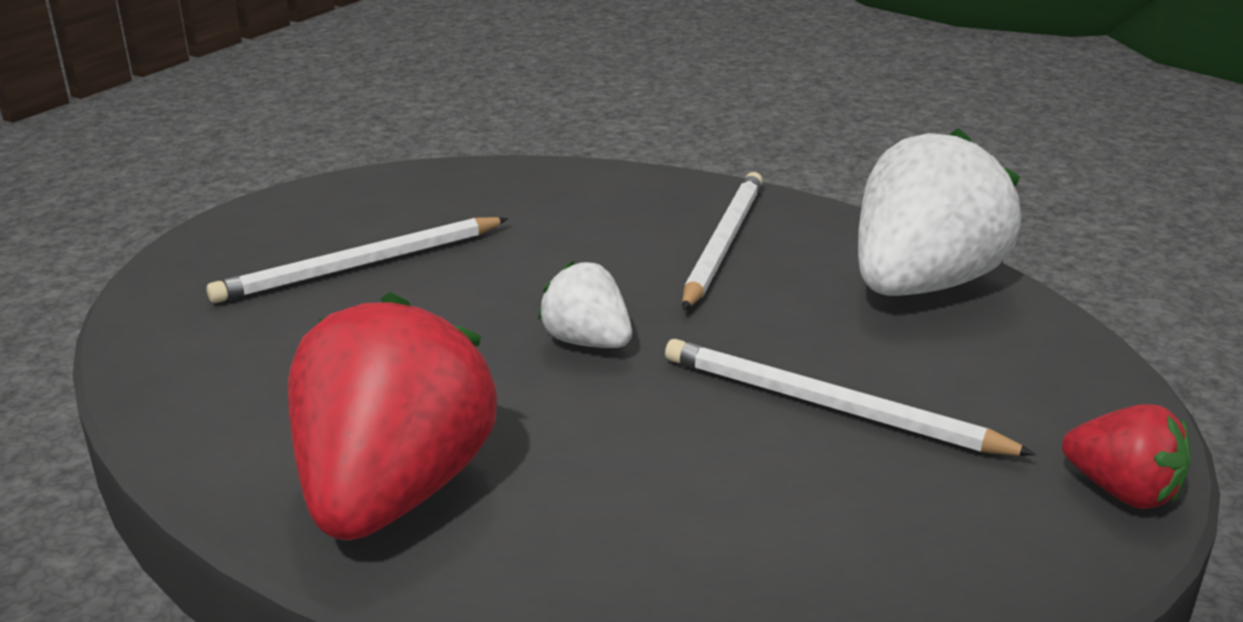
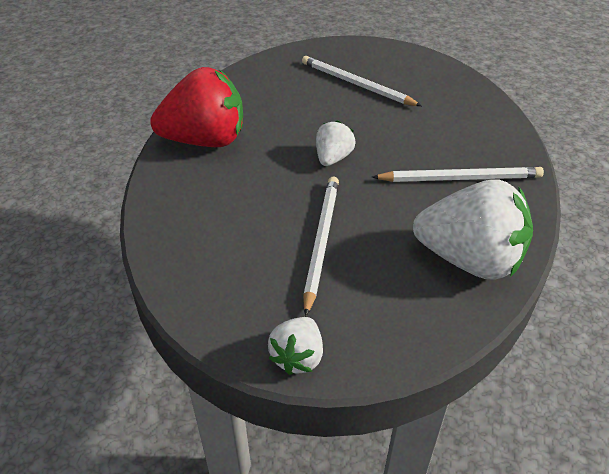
camera: 70 degrees right, 15 degrees up
(1122, 491) = (298, 357): red strawberry -> white strawberry

